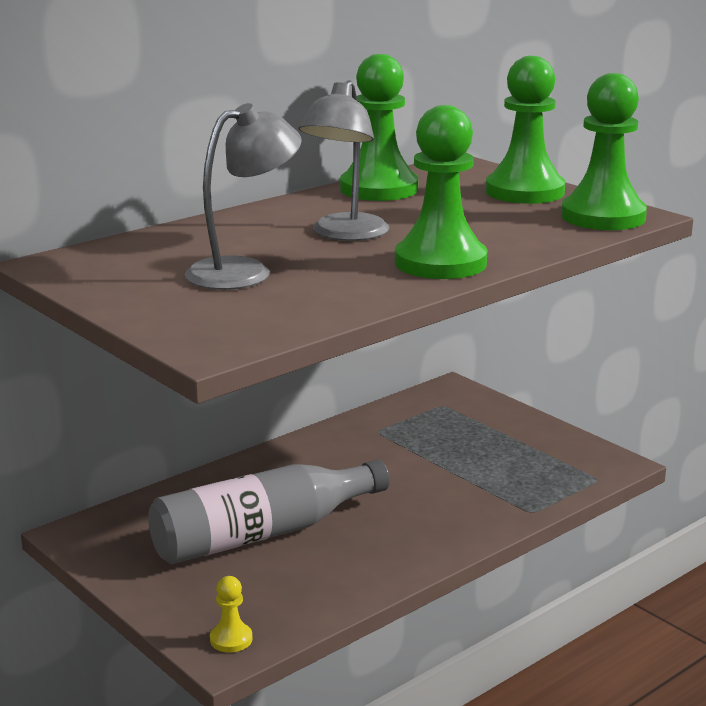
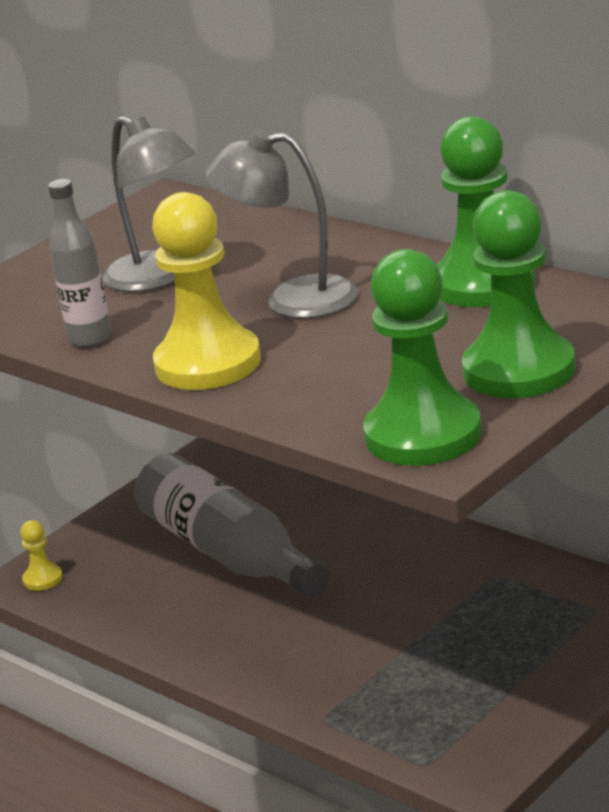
camera: 85 degrees right, 5 degrees up
(349, 298) = (90, 338): none -> grey bottle
(440, 263) = (208, 363): green pawn -> yellow pawn

